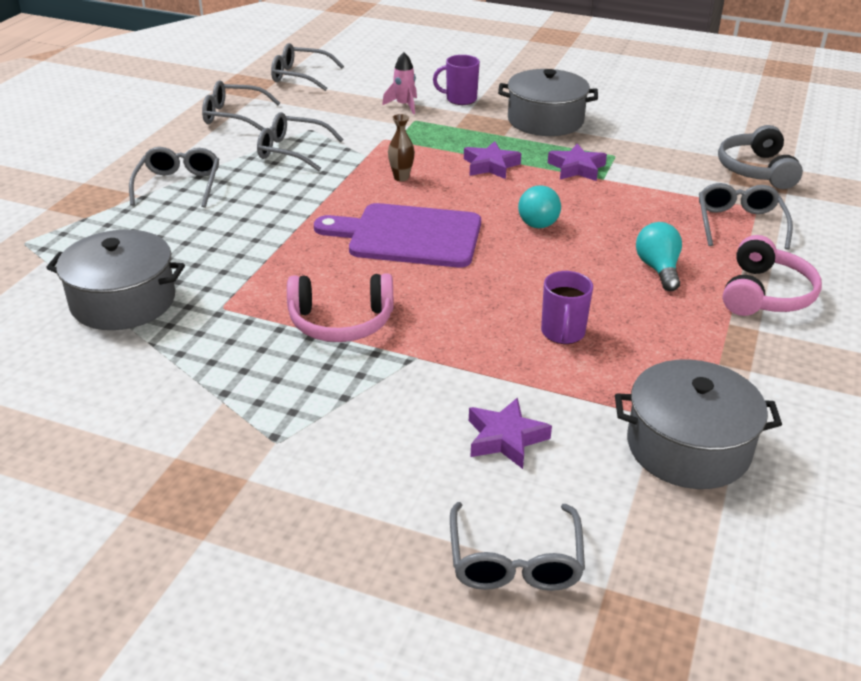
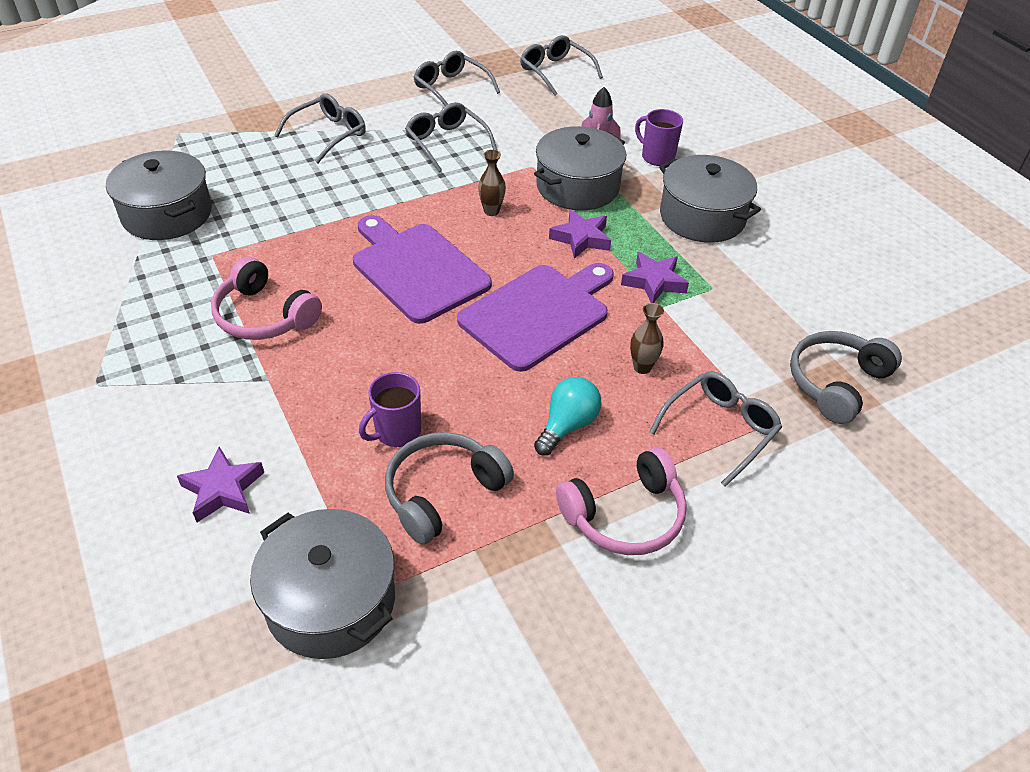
camera: 40 degrees right, 10 degrees up
(436, 137) = (577, 186): none -> grey pot
(515, 561) = (87, 587): grey glasses -> none
(537, 220) = (538, 314): turquoise light bulb -> purple cutting board
(647, 216) = (642, 367): none -> brown vase
(650, 347) = (443, 493): none -> grey headphones

